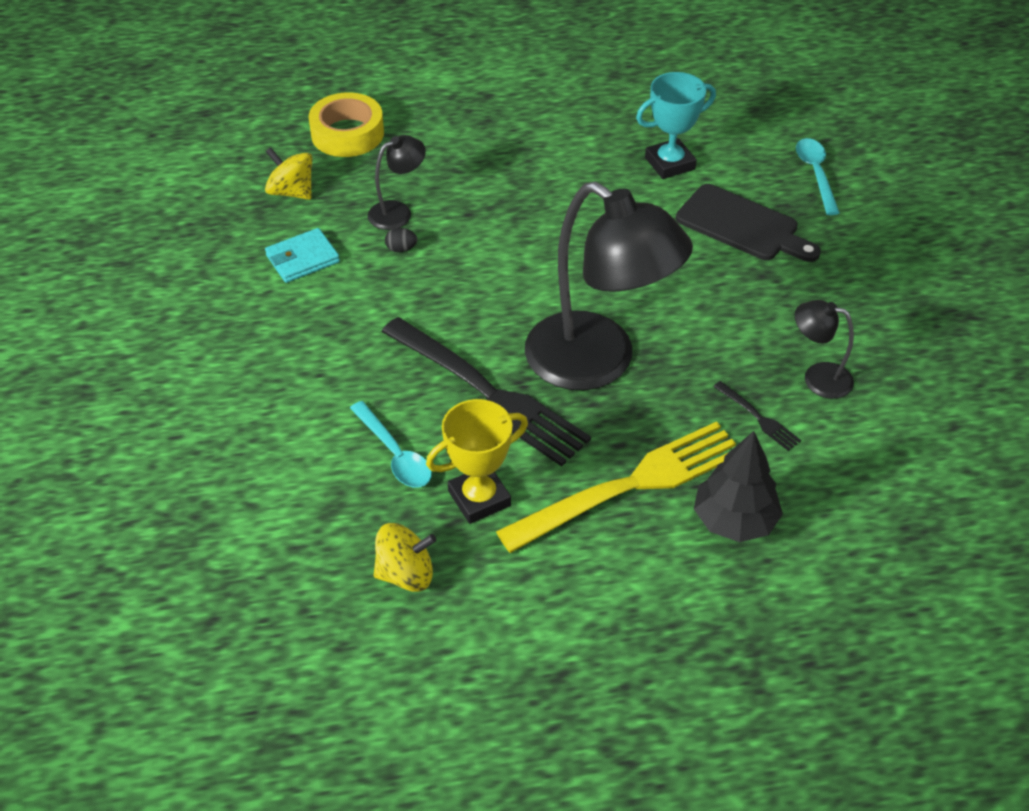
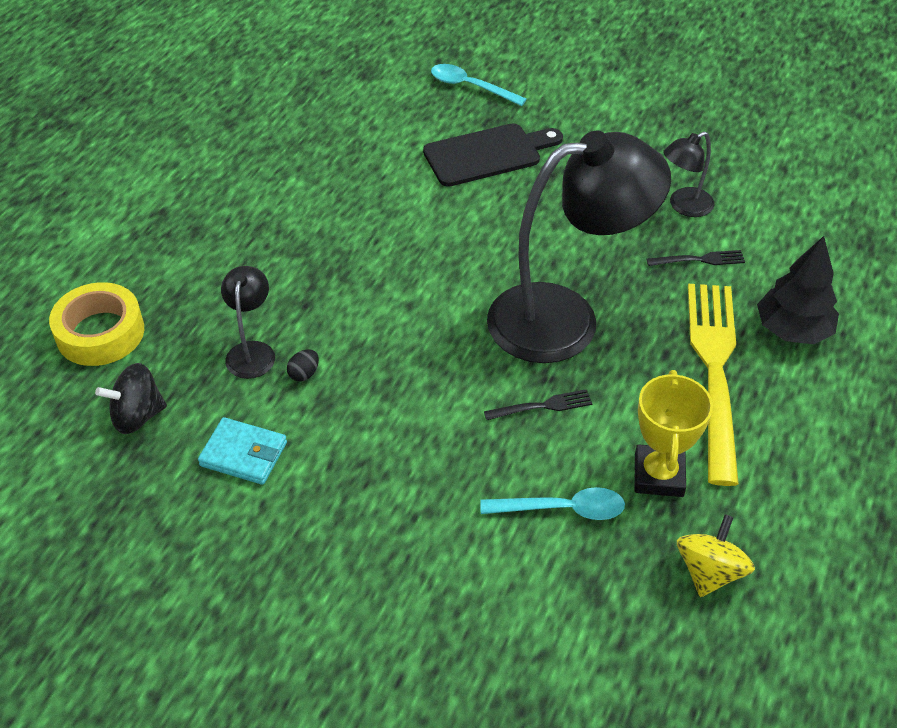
camera: 55 degrees left, 0 degrees up
(292, 192) = (137, 416): yellow spinning top -> black spinning top
(302, 259) = (244, 454): turquoise wallet -> turquoise wallet turned 75 degrees counterclockwise
(489, 394) = (542, 406): black fork -> black fork, size x0.41
(669, 163) = (375, 153): turquoise trophy -> none

